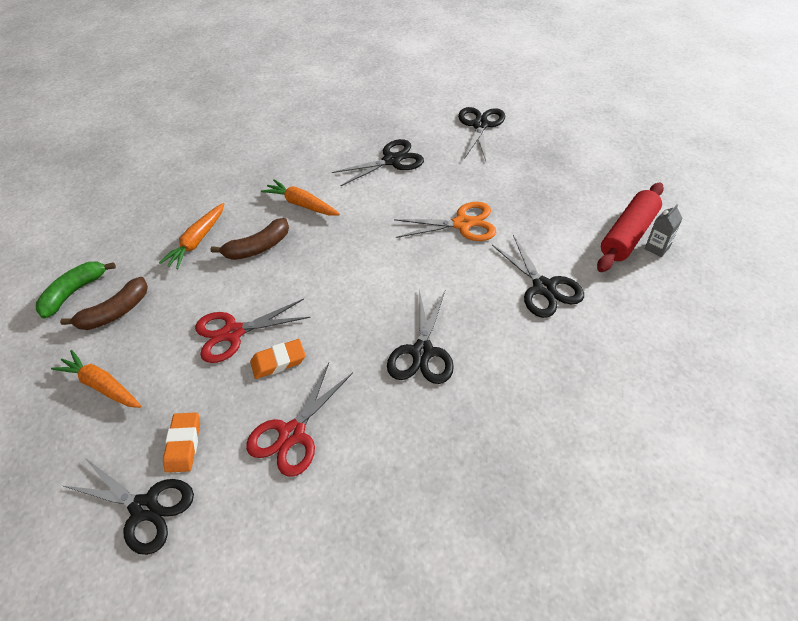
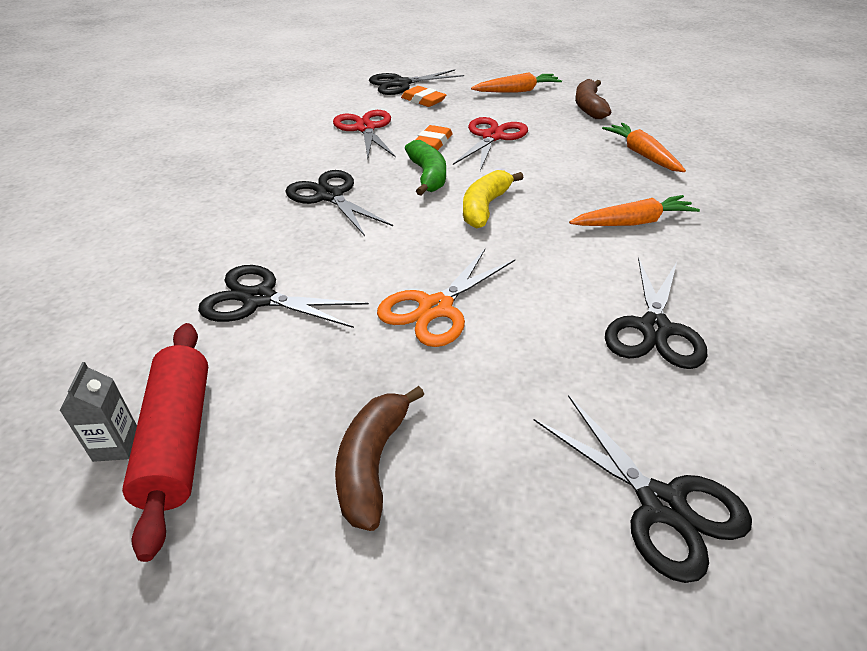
camera: 130 degrees right, 10 degrees down
(74, 292) = (637, 100): green banana -> green banana (427, 176)
(258, 247) = (588, 177): brown banana -> brown banana (372, 464)
(349, 267) = (485, 207): none -> yellow banana

